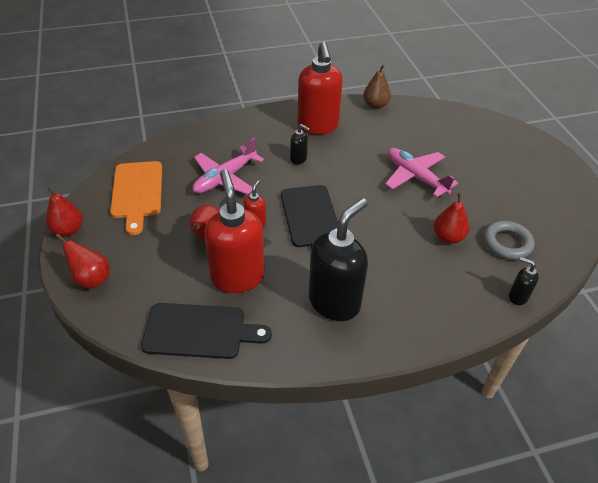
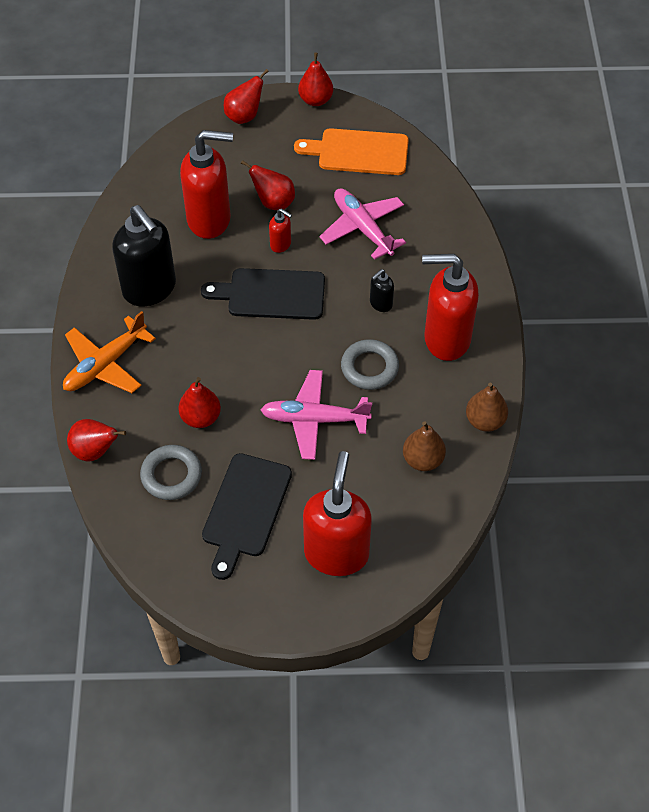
camera: 105 degrees right, 10 degrees up
(199, 331) = (156, 185): black cutting board -> black cutting board (245, 509)
(358, 157) = (369, 368): none -> grey ring
(415, 177) = (314, 419): pink plane -> pink plane turned 150 degrees counterclockwise
(418, 126) = (423, 460): none -> brown pear
(431, 314) = (105, 364): none -> orange plane
(507, 152) = (336, 553): none -> red soap dispenser
(517, 297) = (95, 451): black soap dispenser -> red pear

